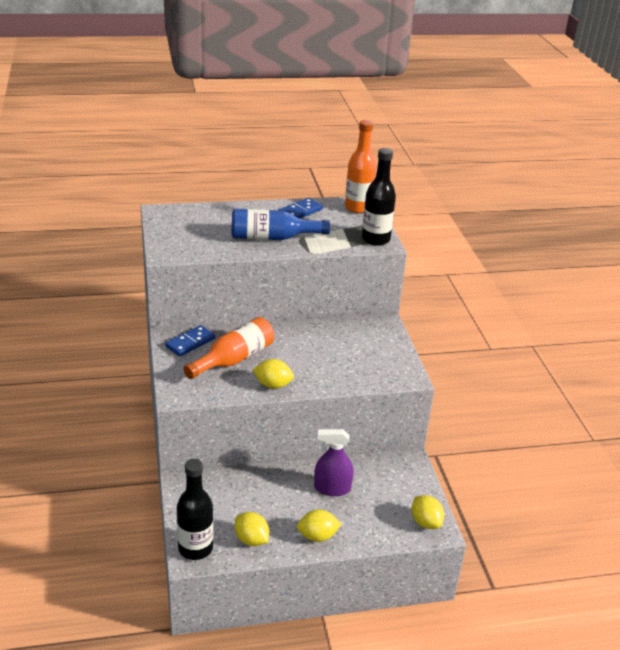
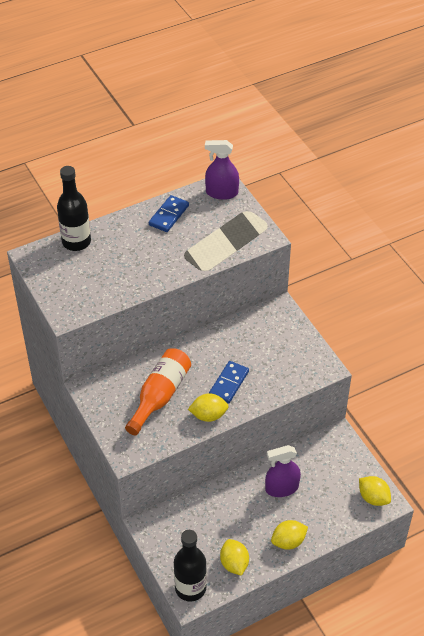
camera: 15 degrees left, 15 degrees up
(190, 343) = (110, 388): blue domino -> blue domino (229, 383)
(251, 539) = (234, 563): yellow lemon -> yellow lemon turned 45 degrees clockwise
(272, 238) = (158, 261): blue bottle -> none
(358, 208) = (222, 193): orange bottle -> purple spray bottle
(375, 239) = (256, 233): black bottle -> black bottle (76, 242)

